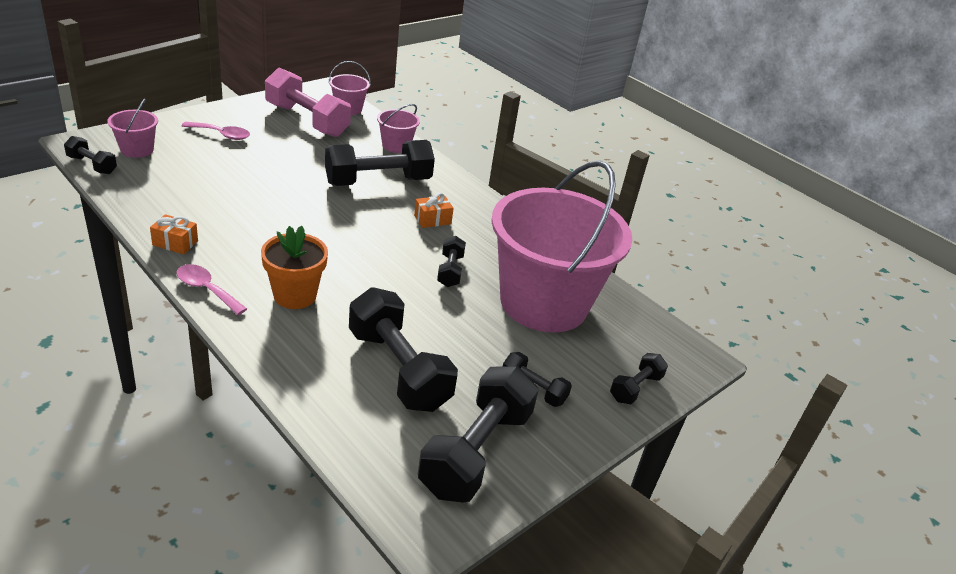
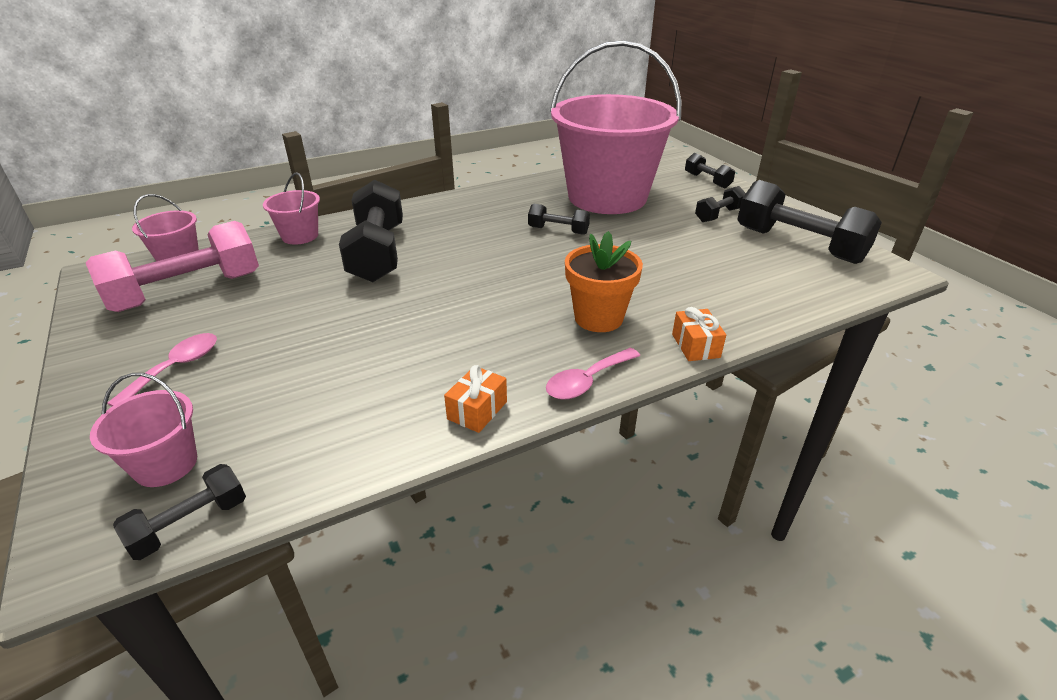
camera: 70 degrees left, 0 degrees up
(398, 369) = (708, 268): black dumbbell -> none
(432, 219) = (466, 230): orange gift -> orange gift (695, 346)

